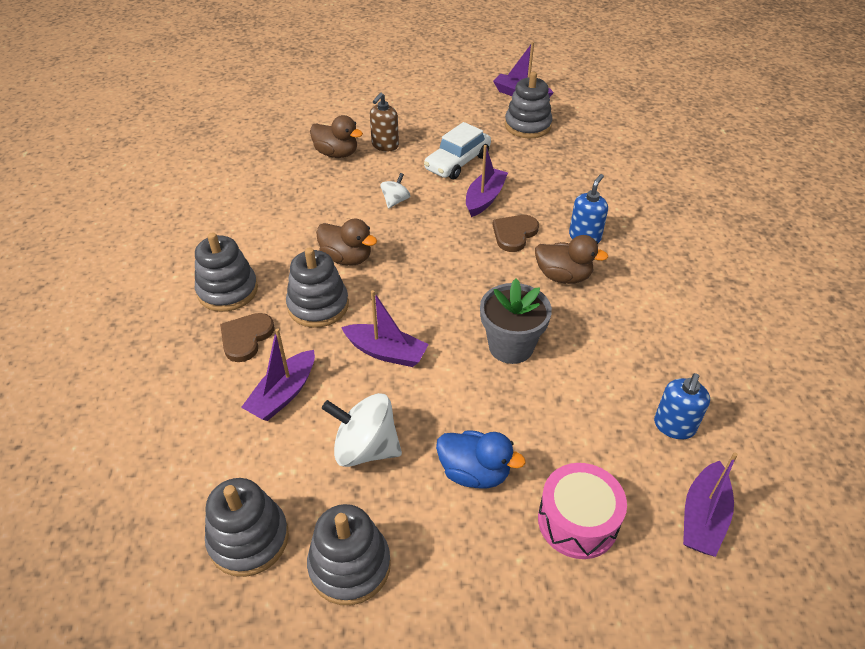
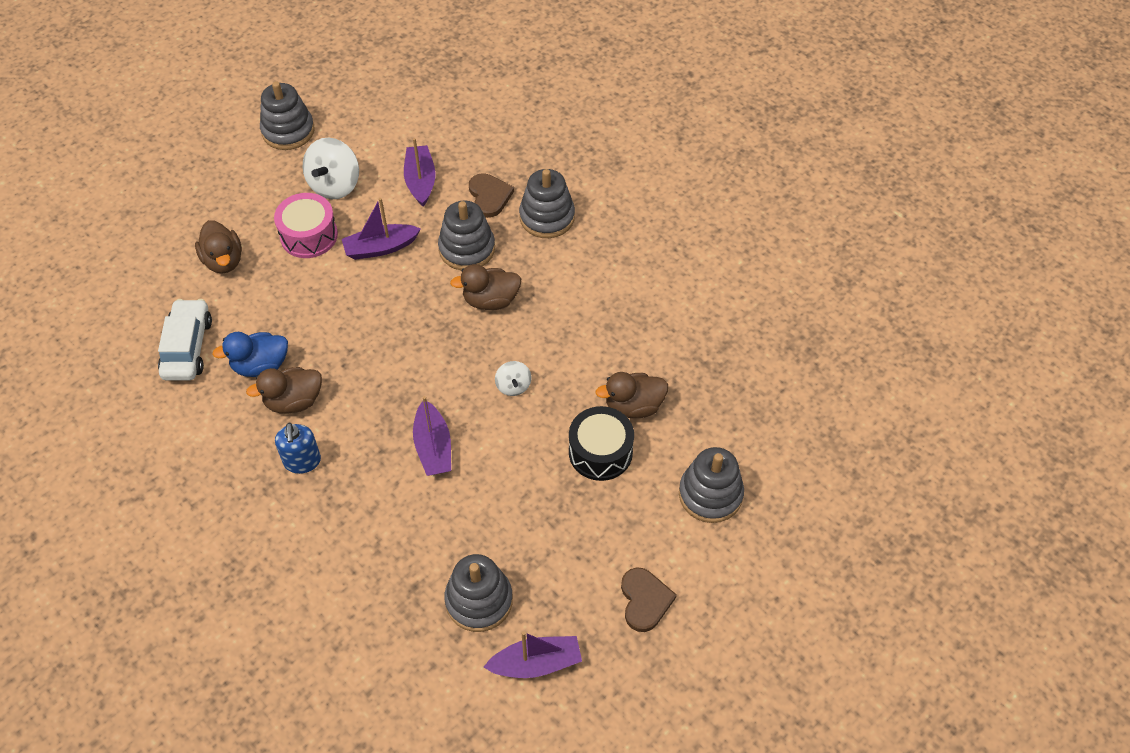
camera: 140 degrees right, 10 degrees up
(249, 539) = (355, 109): grey stacking toy -> grey stacking toy (710, 494)
(365, 448) = (335, 185): white spinning top -> white spinning top turned 135 degrees clockwise
(385, 145) = (600, 452): brown soap dispenser -> black drum
(457, 162) = (503, 480): white car -> white car (187, 347)
(474, 472) = (254, 212): blue duck -> blue duck (260, 366)
(511, 346) = (292, 309): grey flower pot -> none
(514, 234) = (371, 421): brown heart -> brown heart (645, 600)
(544, 435) = (223, 261): none -> brown duck
(577, 521) = (171, 225): pink drum -> pink drum (309, 235)
(674, 426) = (135, 321): blue soap dispenser -> none
(703, 517) = (92, 273): purple boat -> none

